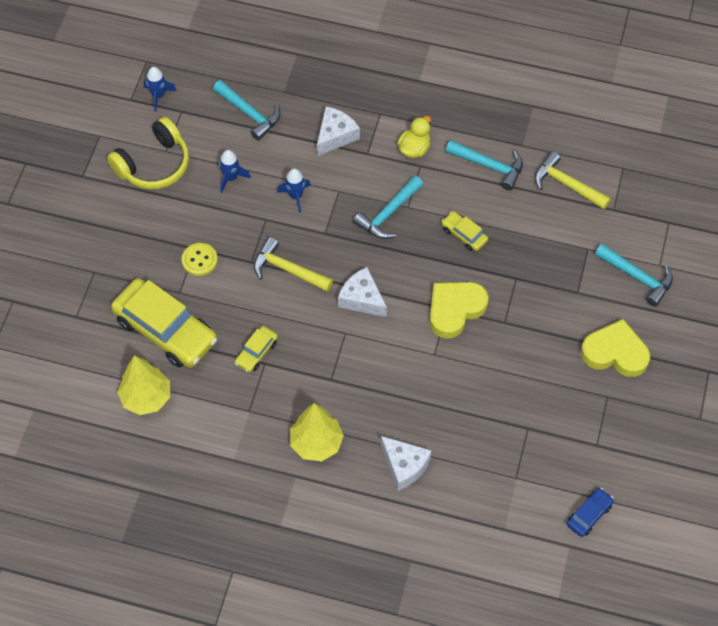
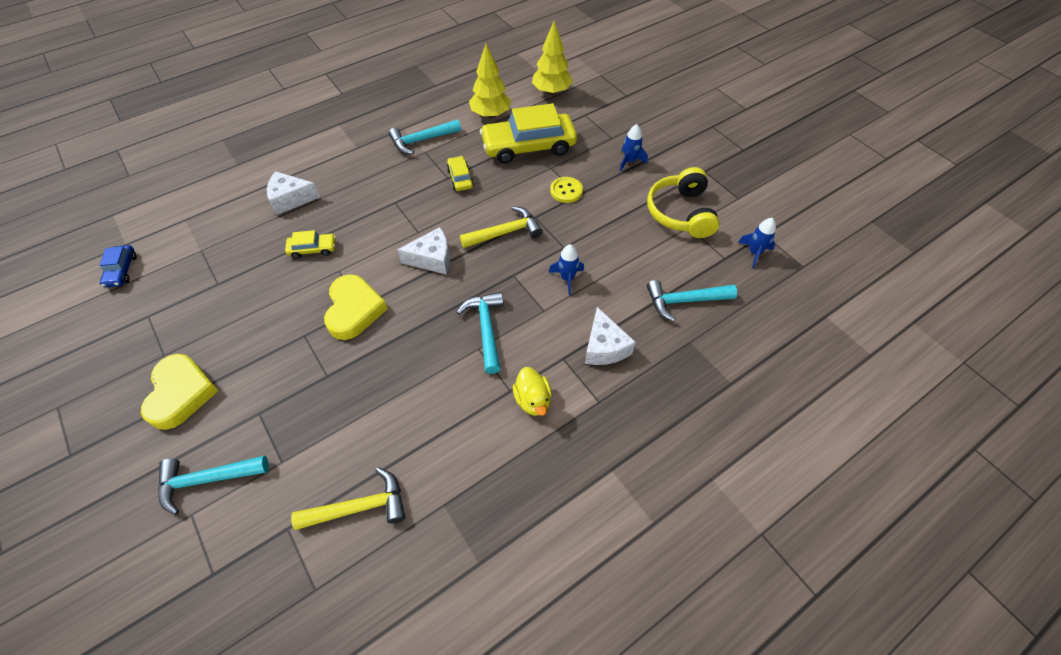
camera: 130 degrees right, 5 degrees down
(231, 178) = (625, 249): blue rocket -> blue rocket (629, 161)
(316, 443) = (363, 168): yellow tree -> yellow tree (551, 92)
(464, 234) = (408, 369): yellow car -> yellow car (313, 249)
(489, 166) = (451, 450): turquoise hammer -> turquoise hammer (421, 140)
(615, 352) = (181, 393): yellow heart -> yellow heart turned 60 degrees counterclockwise

